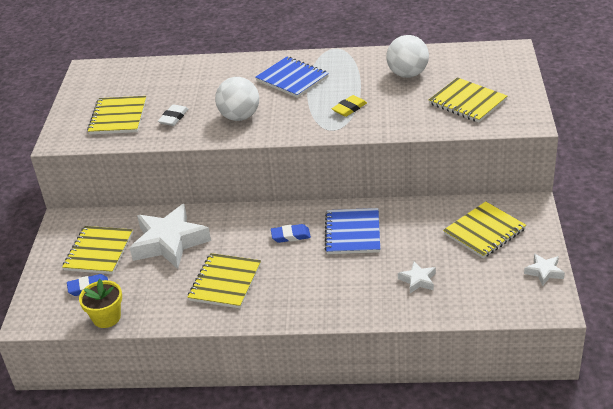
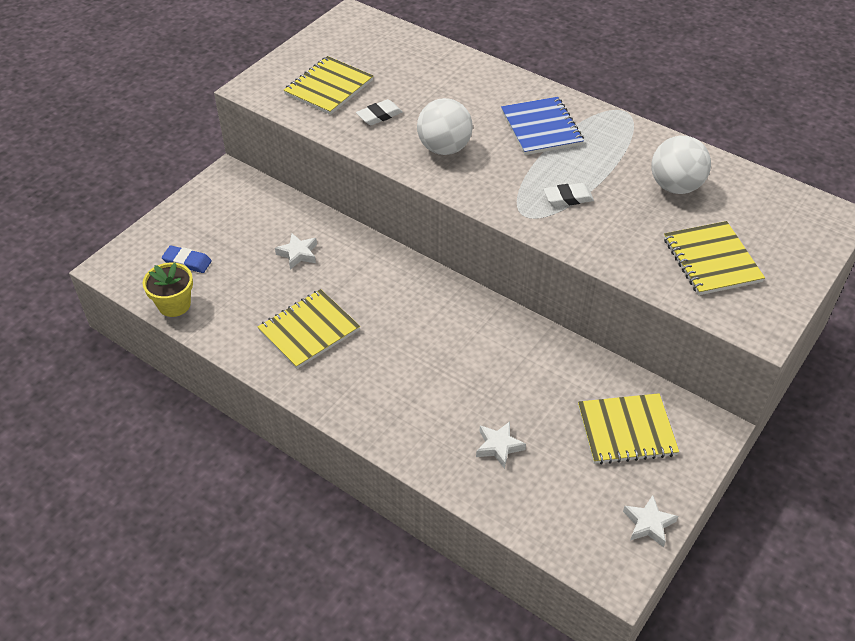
camera: 30 degrees right, 10 degrees up
(99, 252) = (228, 227): yellow notebook -> none
(169, 242) = (298, 254): white star -> white star, size x0.46
(290, 236) = (417, 314): blue eraser -> none
(349, 108) = (568, 198): yellow eraser -> white eraser
(353, 233) = (482, 347): blue notebook -> none

